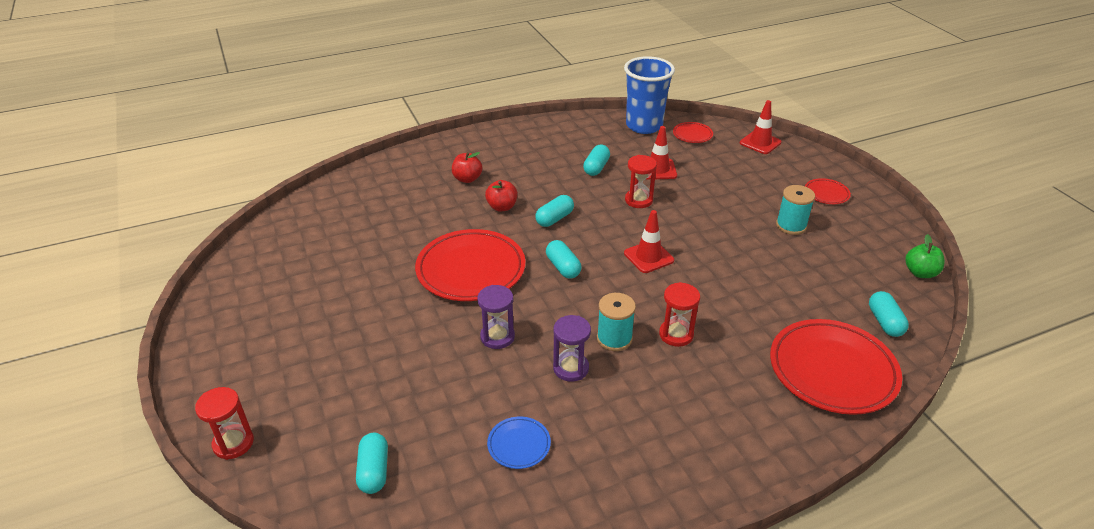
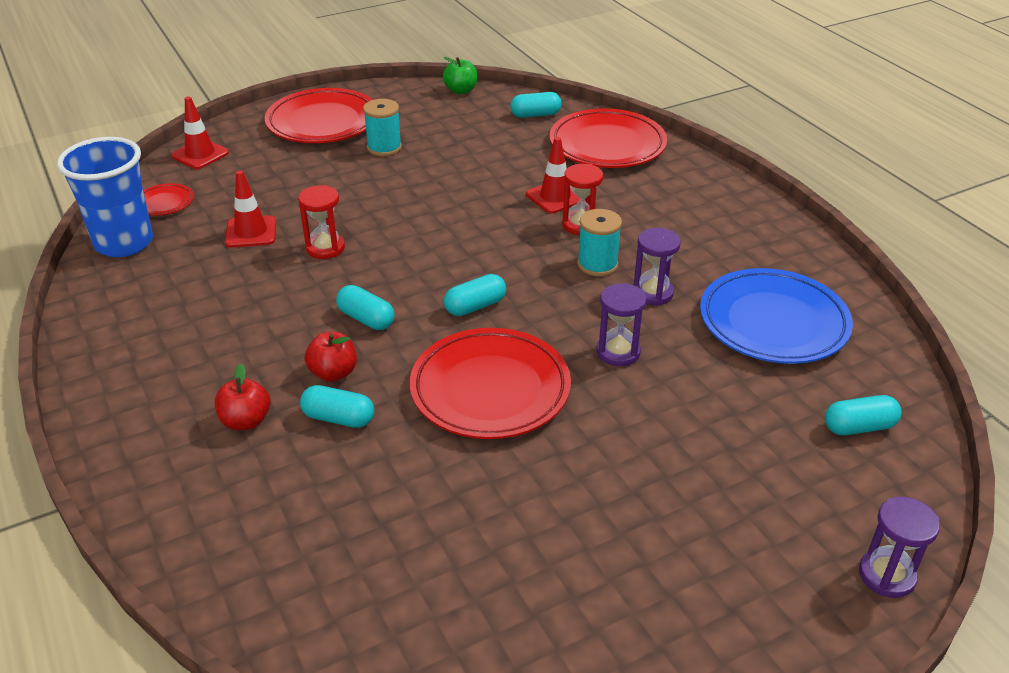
camera: 95 degrees left, 0 degrees up
(233, 443) = (886, 575): red hourglass -> purple hourglass
(519, 445) = (773, 322): blue plate -> blue plate, size x2.18
(596, 168) = (236, 285): turquoise capsule -> turquoise capsule (338, 418)
(648, 257) = (448, 241): red traffic cone -> red traffic cone (555, 197)
(826, 194) = (323, 122): red plate -> red plate, size x2.18

